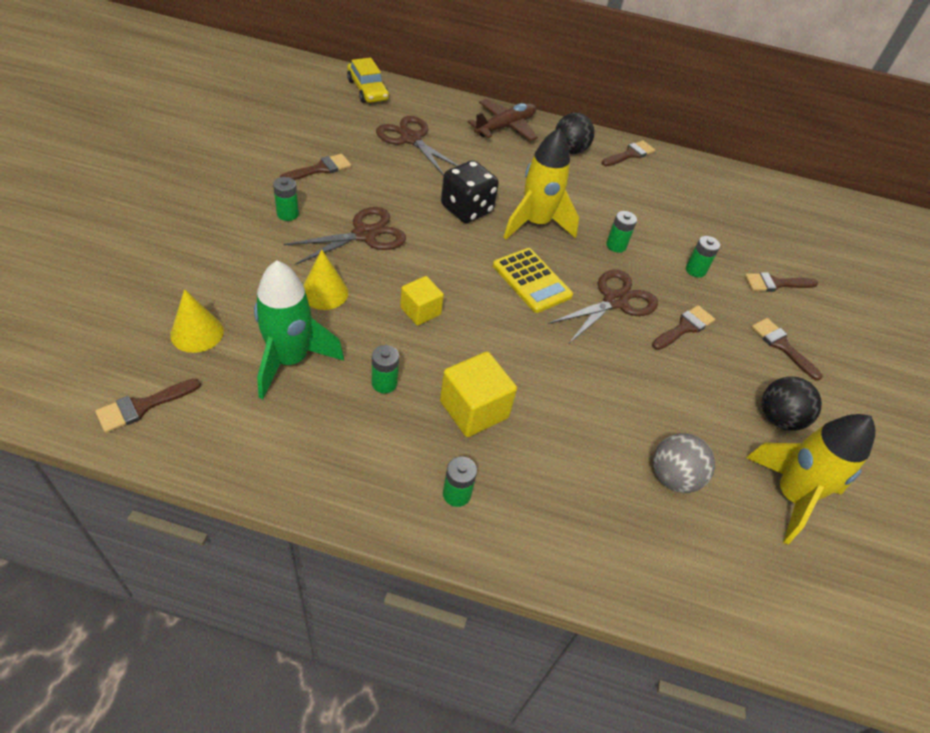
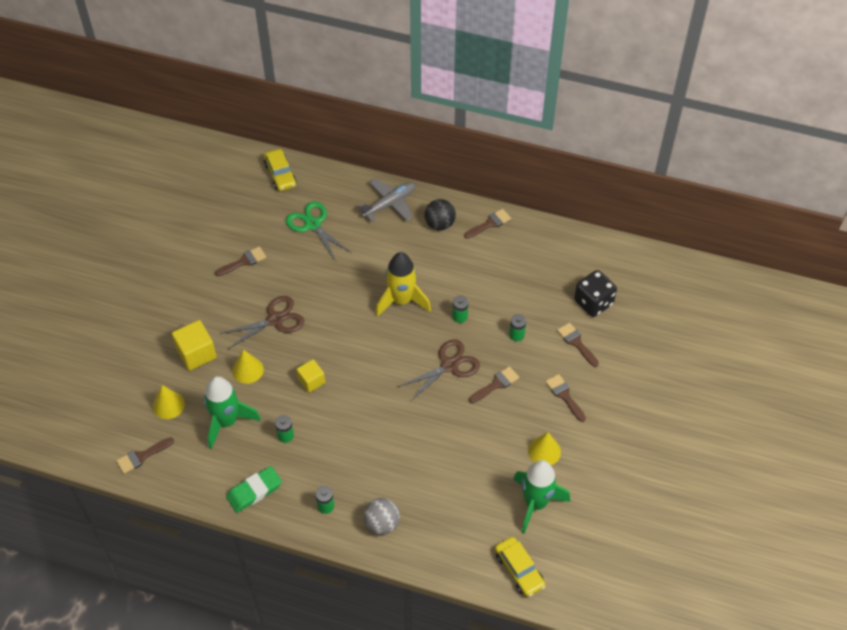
camera: 10 degrees right, 5 degrees up
(287, 214) = (221, 306): green battery -> none
(334, 467) = (254, 491): none -> green eraser
(411, 139) = (313, 224): brown scissors -> green scissors
(467, 209) = (351, 291): black dice -> black dice (593, 302)
(474, 409) = (341, 451): yellow cube -> yellow cube (196, 353)
(505, 127) = (390, 204): brown plane -> grey plane
(531, 281) = (391, 352): yellow calculator -> none
(673, 477) = (462, 493): grey ball -> grey ball (382, 524)
(775, 283) = (576, 343): brown brush -> brown brush turned 60 degrees clockwise
(778, 418) = (544, 451): black ball -> yellow cone
(790, 496) = (535, 503): yellow rocket -> green rocket
(799, 609) = (519, 570): none -> yellow car

